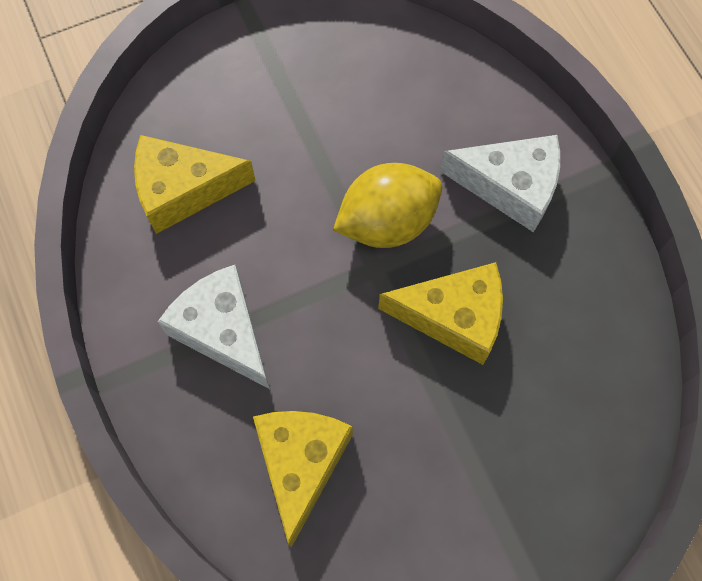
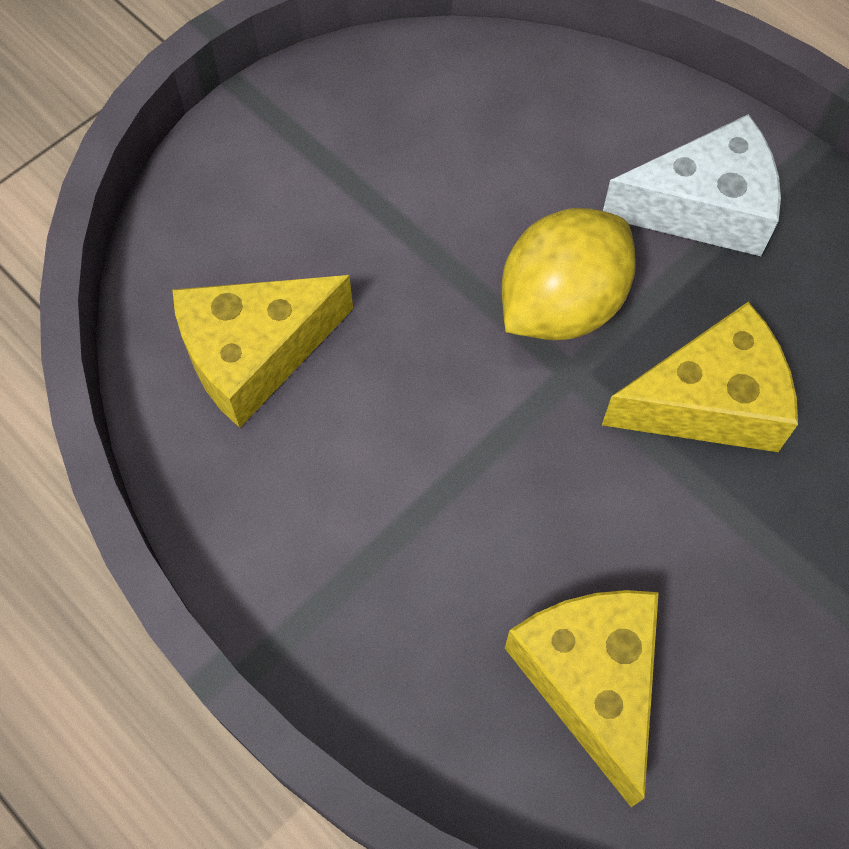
camera: 20 degrees left, 5 degrees down
(223, 331) = (396, 531): white cheese -> none

